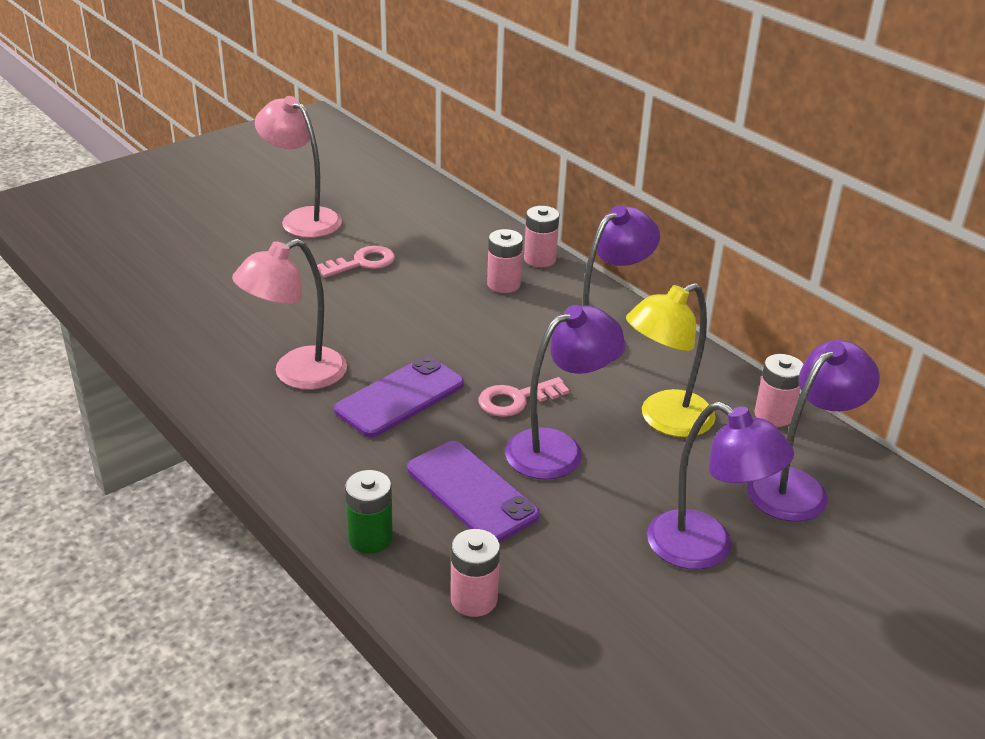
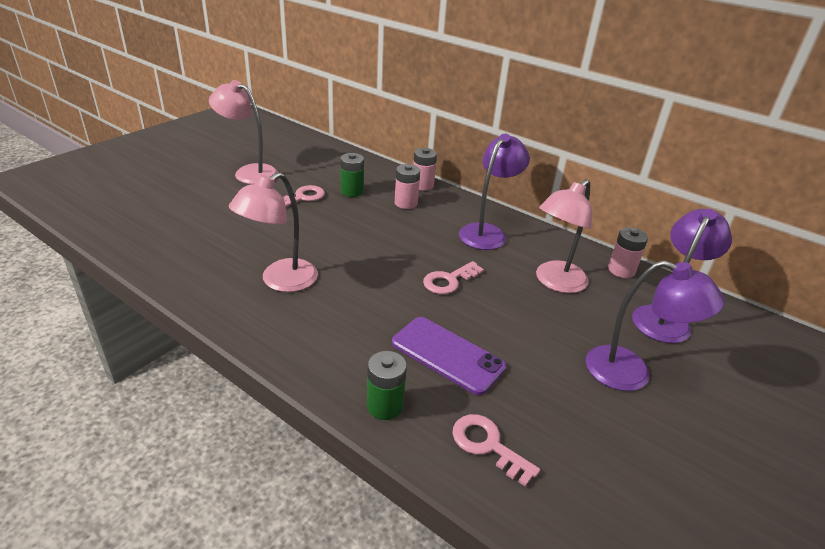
camera: 15 degrees left, 0 degrees up
(400, 397) = (365, 289): purple phone -> none
(434, 260) = (352, 191): none -> green battery
(474, 599) = (487, 445): pink battery -> pink key
(558, 448) = (494, 312): purple lamp -> none
(664, 420) = (555, 282): yellow lamp -> pink lamp

